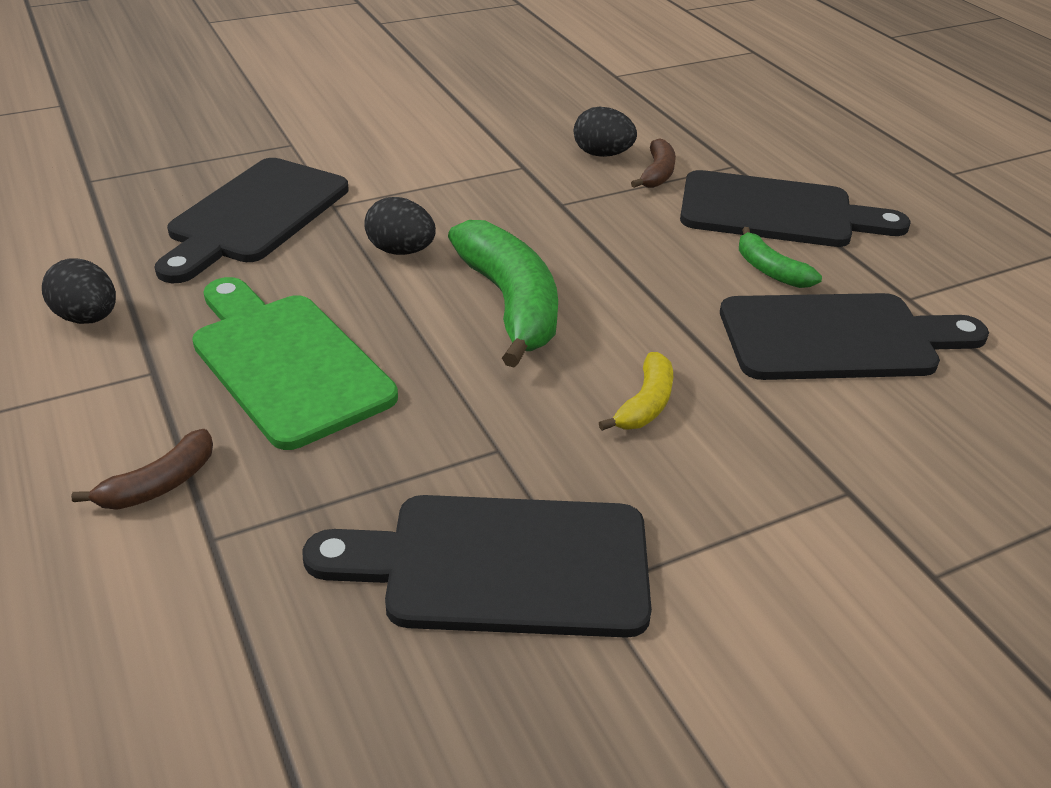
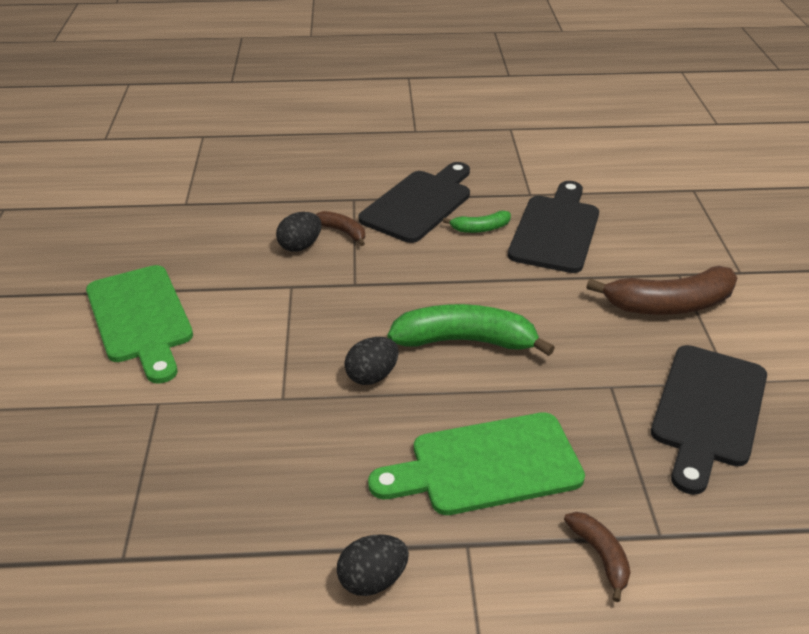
camera: 65 degrees left, 0 degrees up
(255, 215) = (269, 448): black cutting board -> none
(408, 104) = (140, 318): none -> green cutting board
(645, 404) = (589, 317): yellow banana -> none
(748, 489) = (669, 305): none -> brown banana

